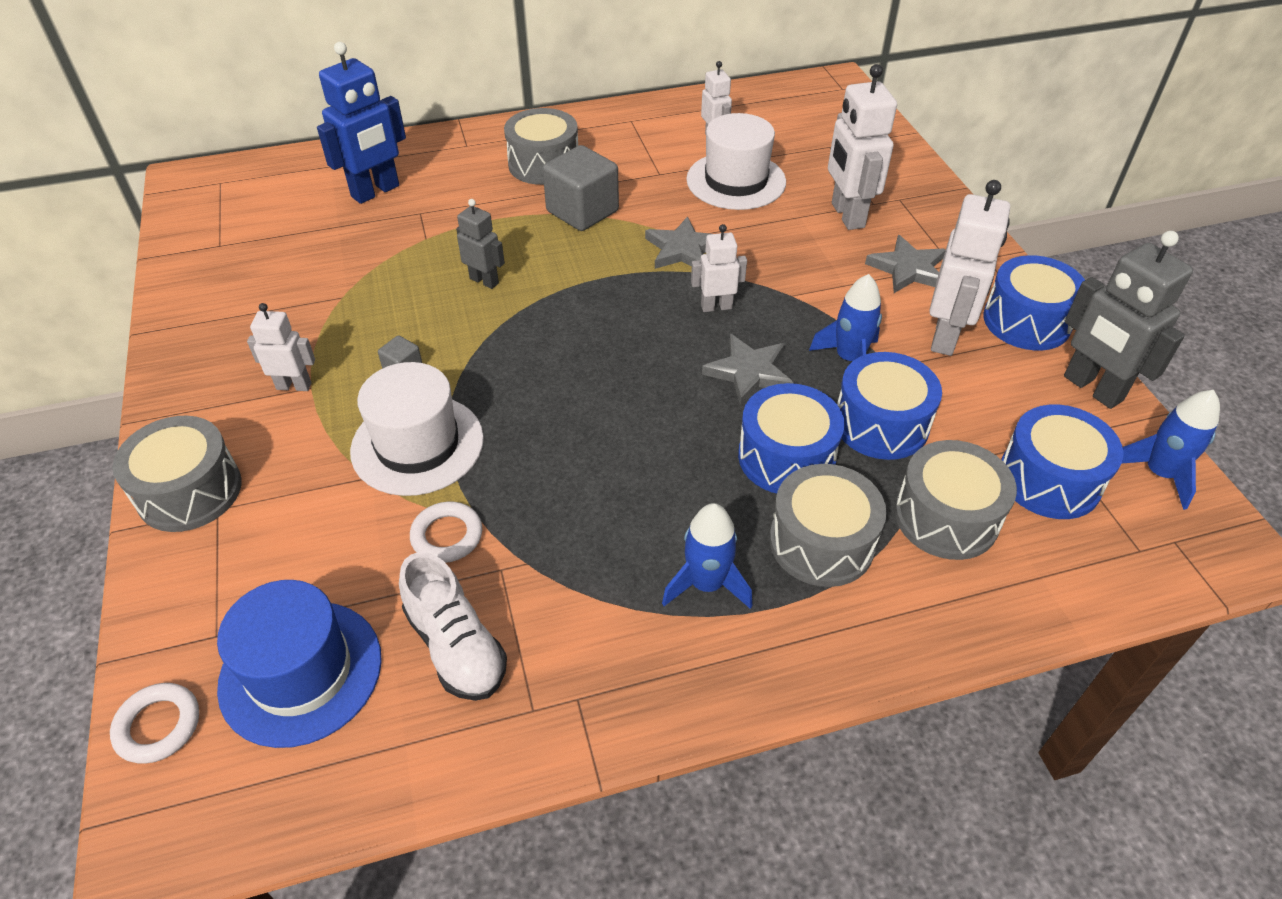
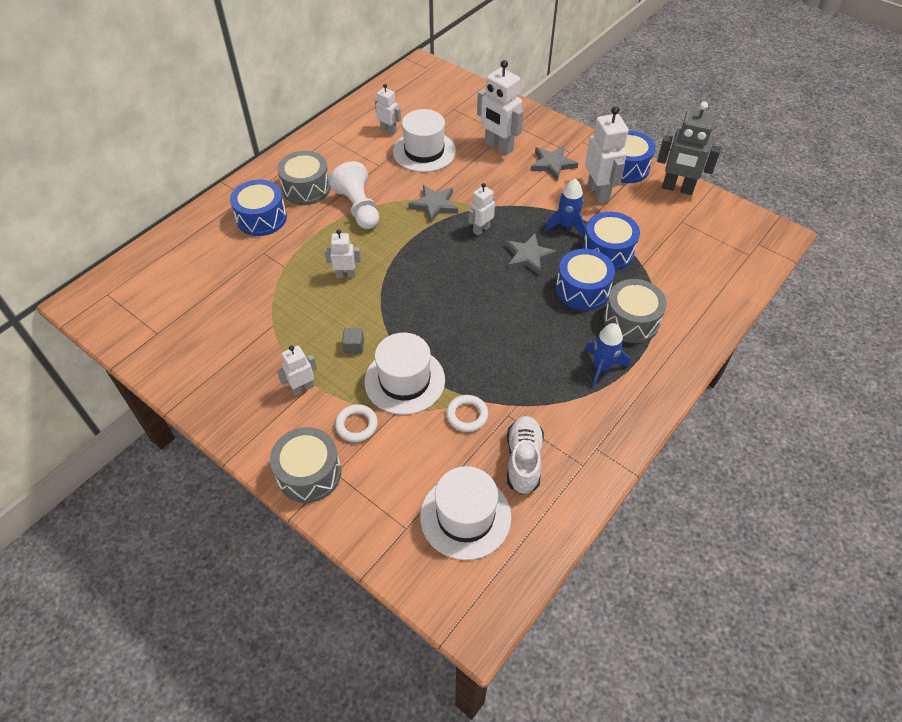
camera: 35 degrees left, 5 degrees up
(158, 726) = (425, 582): white ring -> white ring (356, 425)
(301, 672) = (465, 516): blue hat -> white hat
(376, 192) = (221, 252): blue robot -> none
(456, 646) = (523, 460): white shoe -> white shoe turned 105 degrees counterclockwise
(484, 281) = (346, 275): grey robot -> white robot
(582, 211) = (358, 208): grey cube -> white pawn
(946, 517) = (669, 281): grey drum -> none
(1049, 479) = (694, 241): blue drum -> blue drum (261, 218)
(1159, 473) = (731, 216): blue rocket -> none

